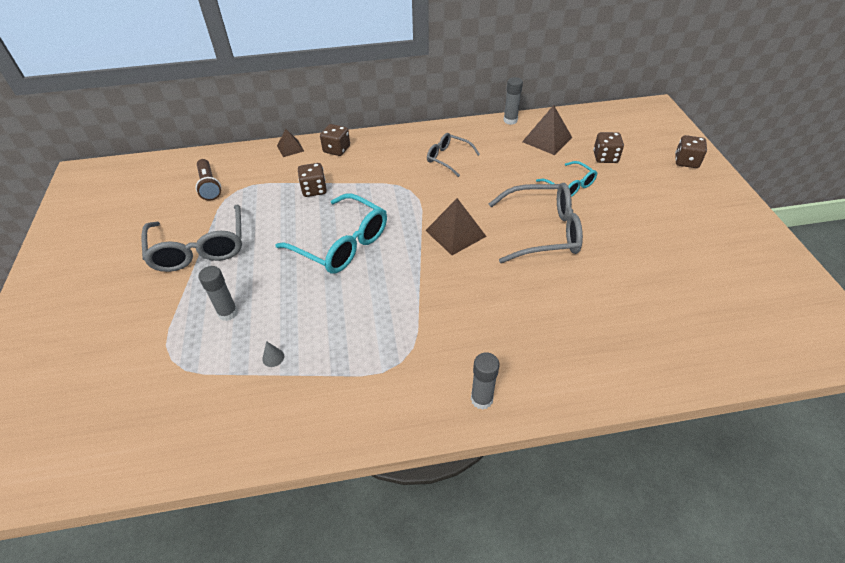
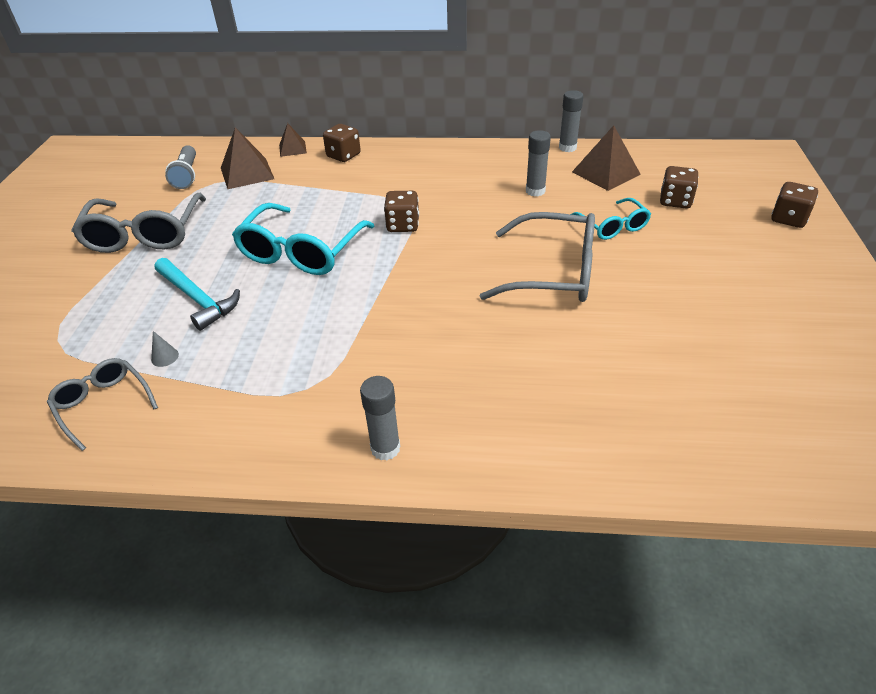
camera: 15 degrees right, 5 degrees down
(209, 186) = (187, 175): brown flashlight -> grey flashlight
(228, 313) = (140, 303): grey glue stick -> grey glue stick (535, 191)
(275, 300) = (198, 299): none -> turquoise hammer
(314, 189) = (298, 193): brown dice -> brown dice (403, 225)
(342, 244) = (301, 252): turquoise glasses -> turquoise glasses turned 60 degrees clockwise
(448, 158) = (470, 179): grey glasses -> grey glasses (103, 404)
(455, 233) = (441, 259): brown pyramid -> brown pyramid (247, 173)

